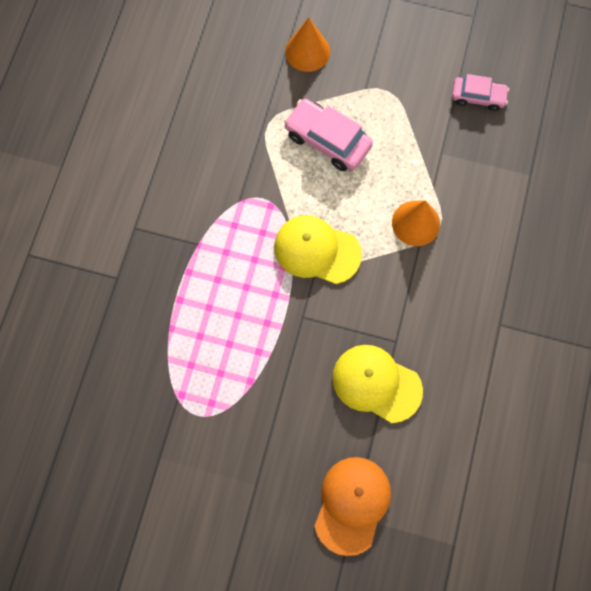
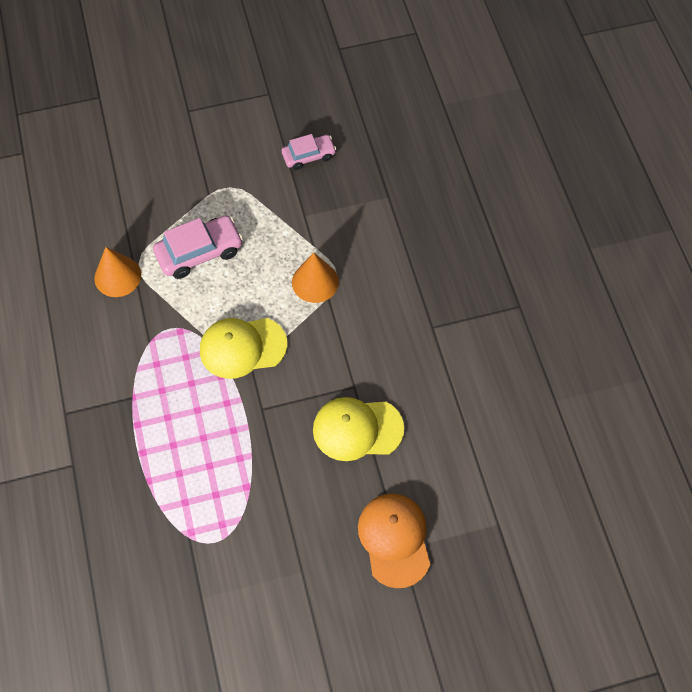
camera: 30 degrees left, 10 degrees down
(307, 51) = (139, 188): orange cone -> orange cone (117, 276)
(327, 140) = (199, 252): pink car -> pink car turned 150 degrees clockwise

